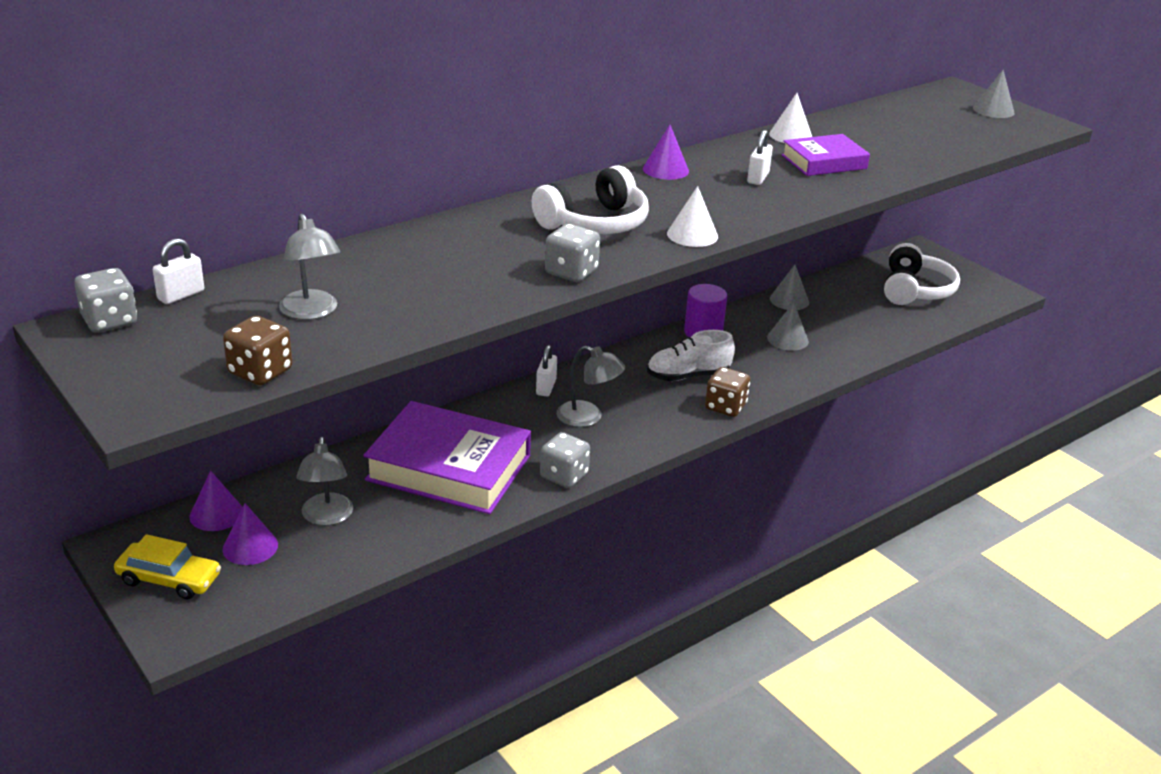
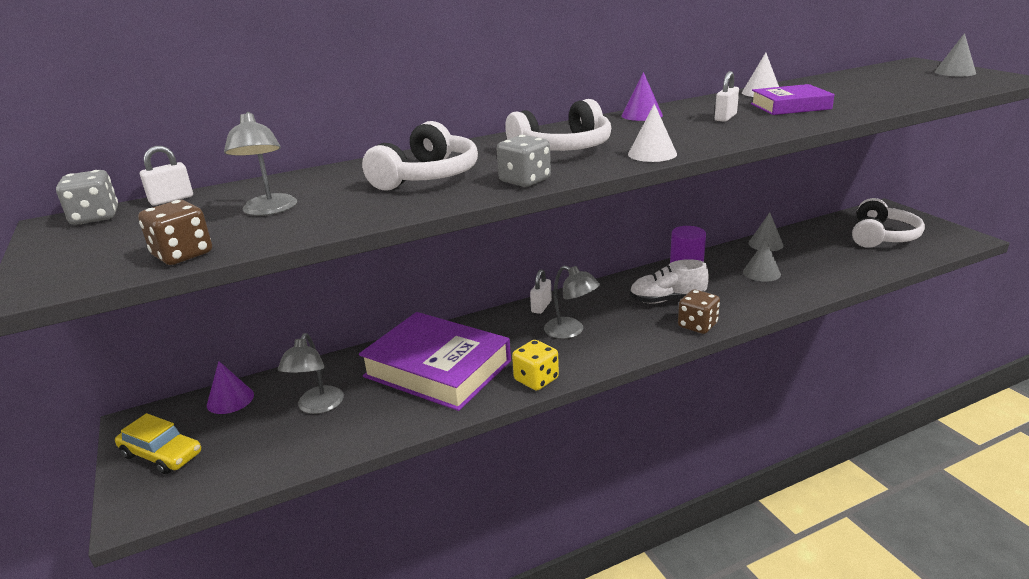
camera: 15 degrees right, 5 degrees down
(250, 547) = (242, 429): purple cone -> none
(462, 264) = (427, 177): none -> white headphones
(564, 476) = (536, 379): grey dice -> yellow dice

